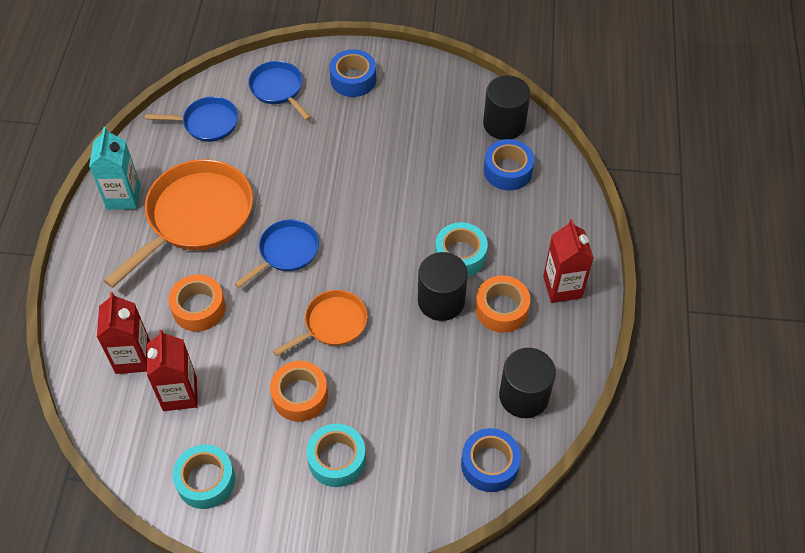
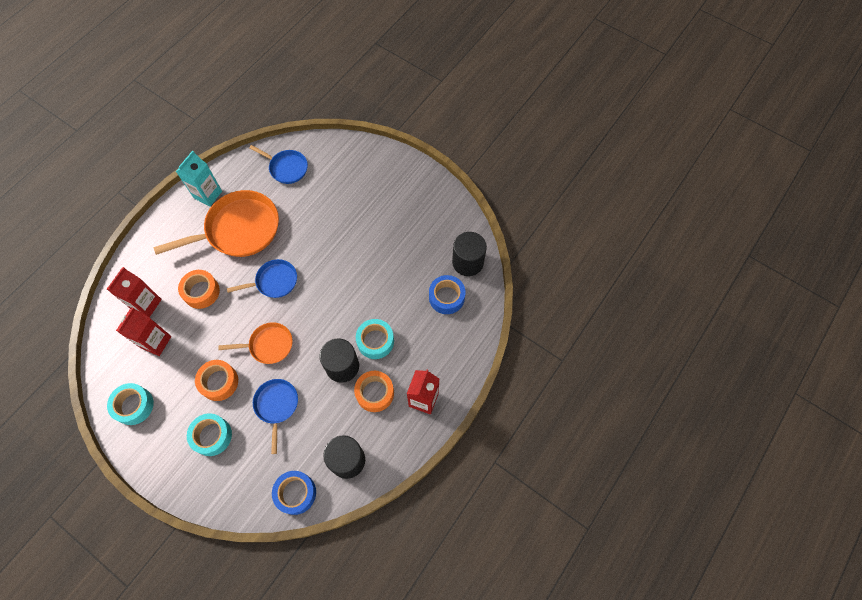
camera: 30 degrees right, 10 degrees up
(278, 89) = (343, 165): blue pan -> blue pan (276, 406)
(353, 79) = (394, 181): blue tape -> none

